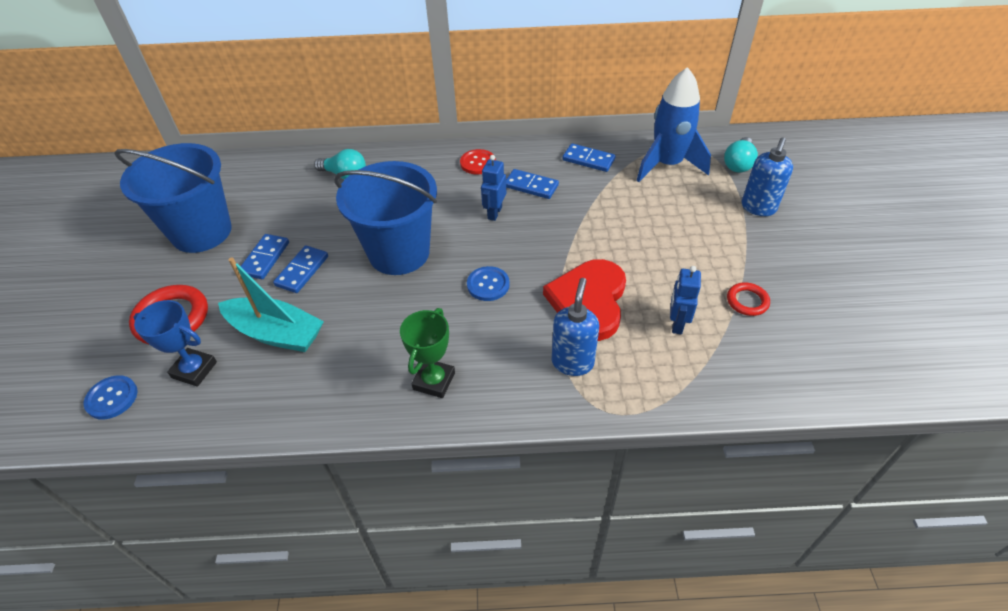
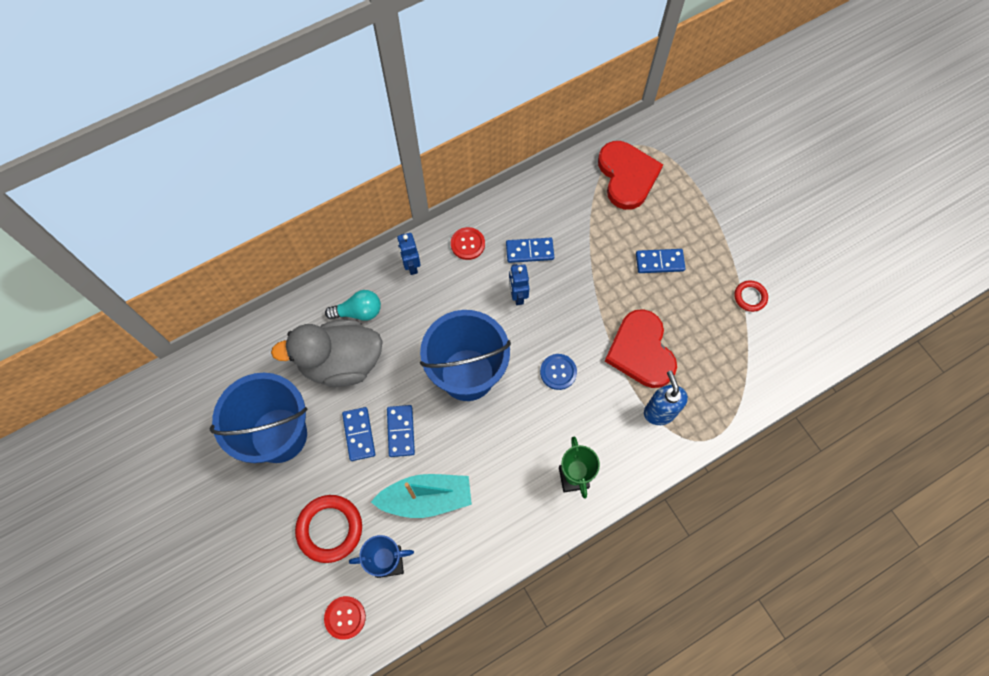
camera: 30 degrees left, 20 degrees up
(112, 398) = (345, 617): blue button -> red button
(299, 203) = (341, 362): none -> grey duck
(588, 159) = (560, 198): blue domino -> blue domino (659, 262)
(667, 165) = (627, 176): blue rocket -> red heart
(676, 324) = (712, 342): blue robot -> blue robot (411, 265)
(738, 164) = (682, 150): turquoise light bulb -> none
(758, 208) = (718, 196): blue soap dispenser -> none

